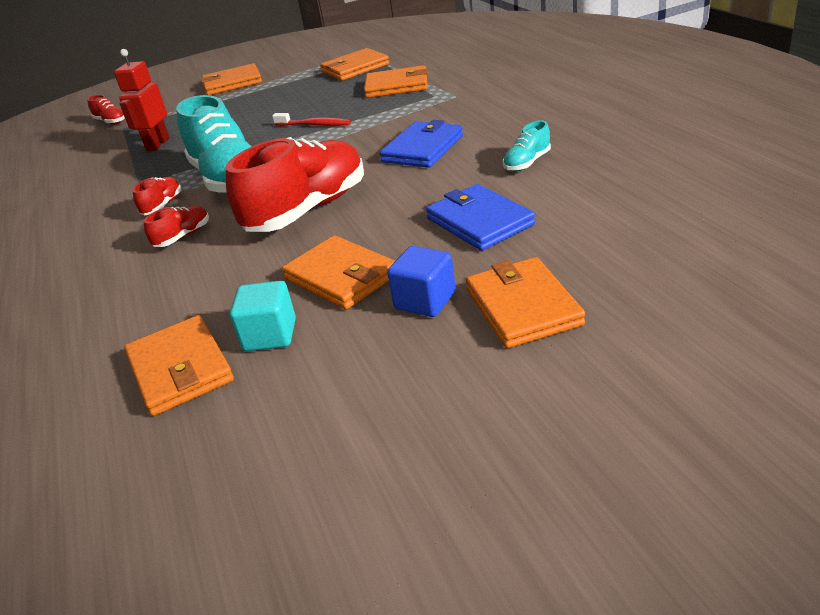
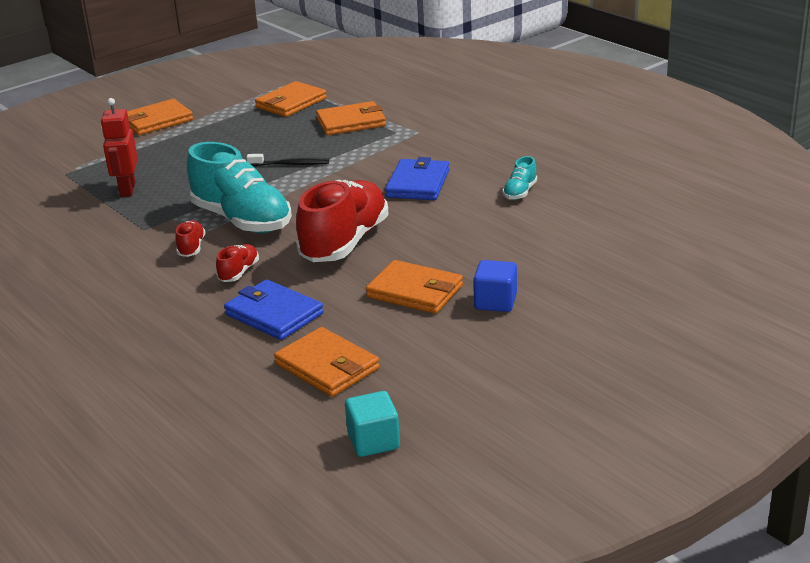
camera: 20 degrees left, 5 degrees down
(111, 122) = (42, 167): red shoe -> none
(270, 335) = (385, 337): turquoise cube -> turquoise cube (373, 441)
(314, 125) = (291, 164): red toothbrush -> black toothbrush
(479, 221) = (505, 242): blue wallet -> blue wallet (274, 314)
(522, 306) = (571, 299): orange wallet -> none

